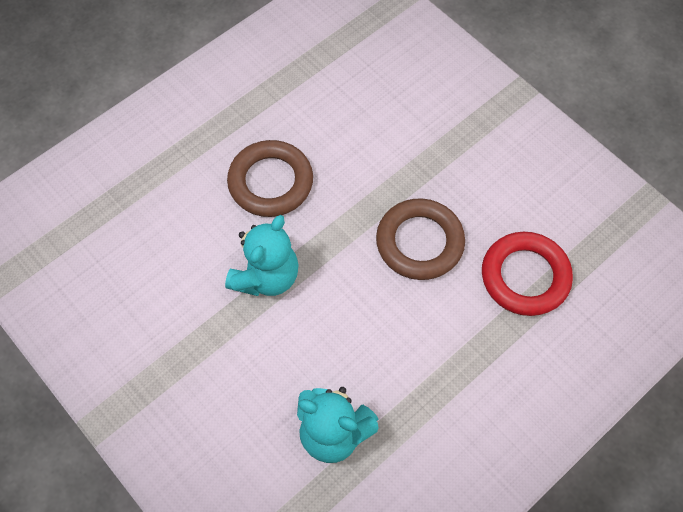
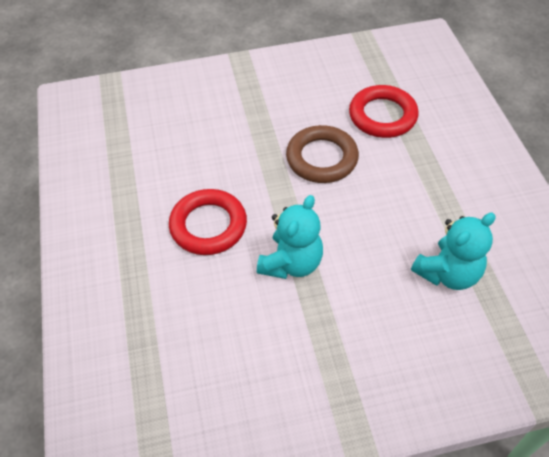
camera: 60 degrees left, 10 degrees down
(266, 276) = (291, 263): turquoise teddy bear -> turquoise teddy bear turned 60 degrees clockwise
(270, 182) = (208, 225): brown ring -> red ring

